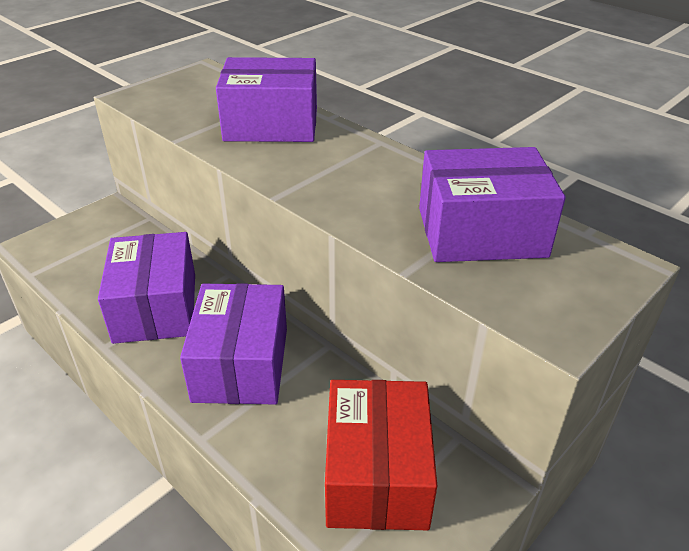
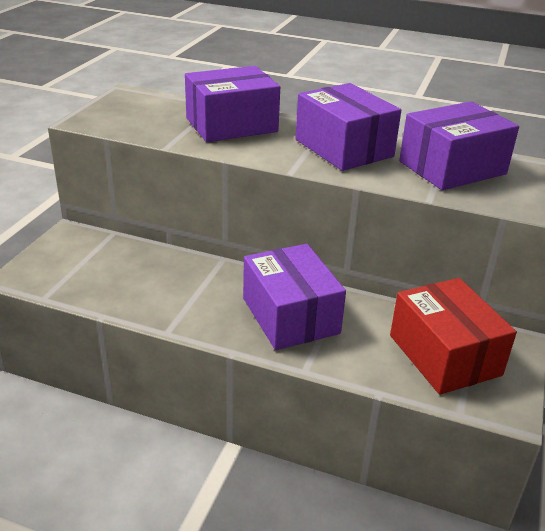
camera: 25 degrees left, 5 degrees down
(155, 307) = (184, 295): purple box -> purple box (343, 148)

